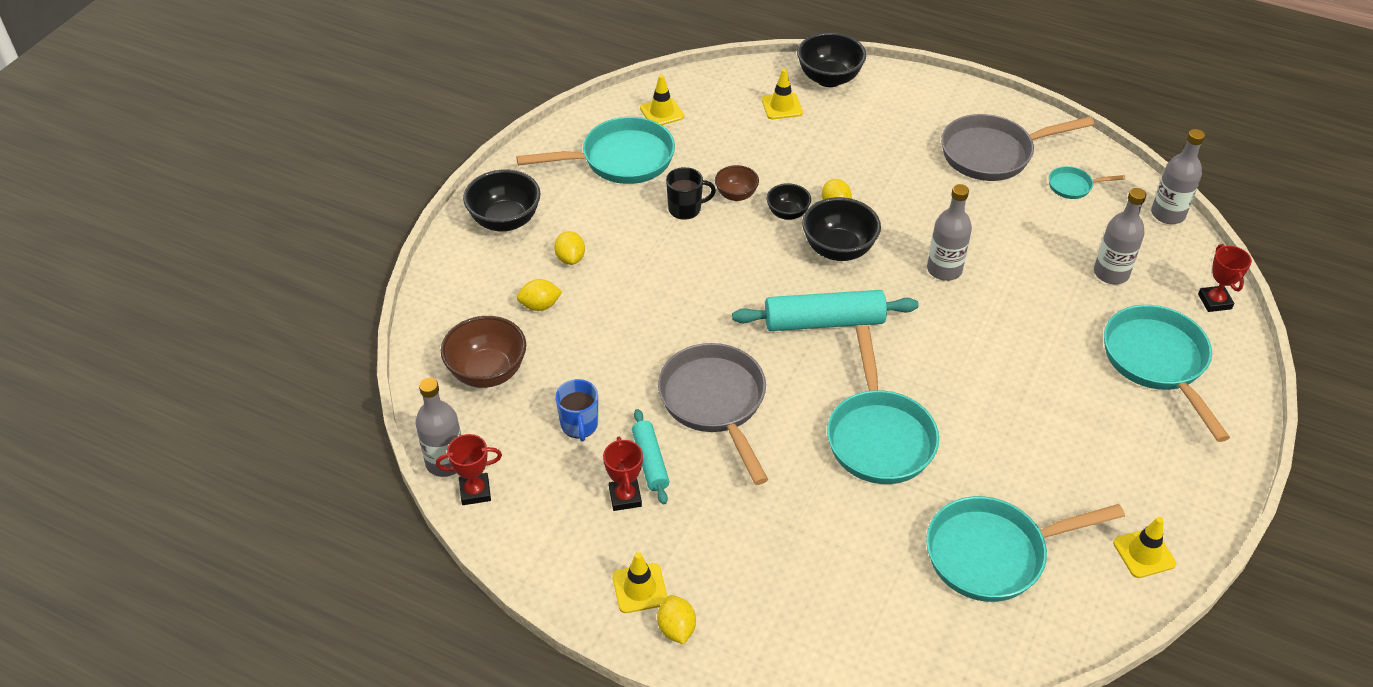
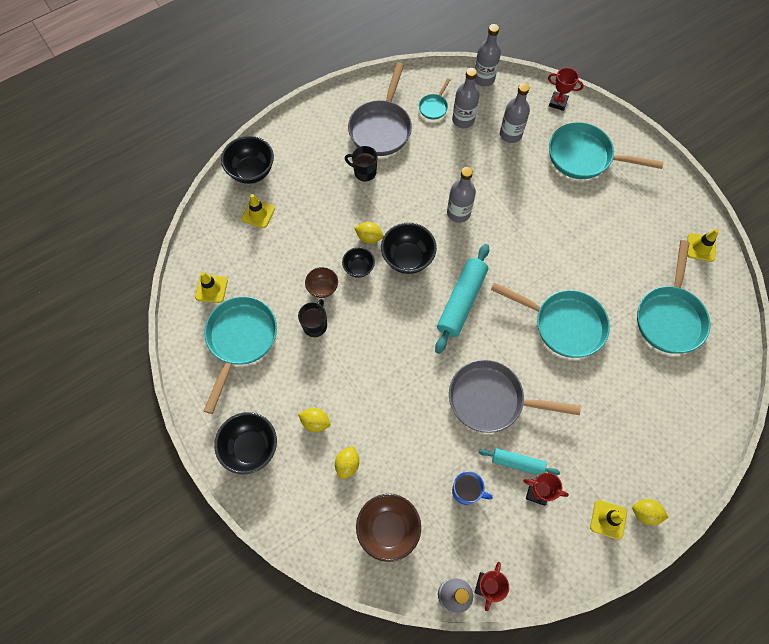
camera: 60 degrees left, 20 degrees up
(918, 165) = (364, 172): none -> black mug
(1083, 220) = (463, 120): none -> grey bottle

